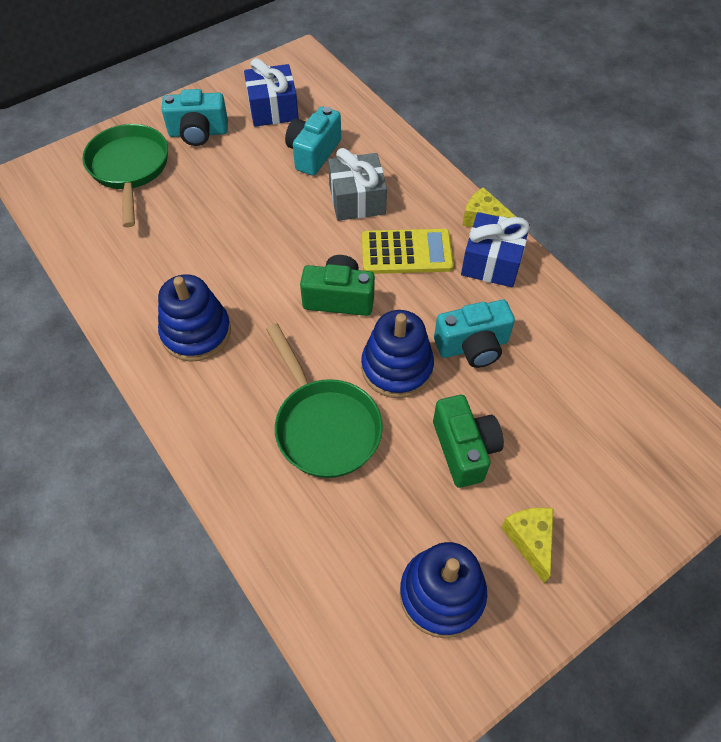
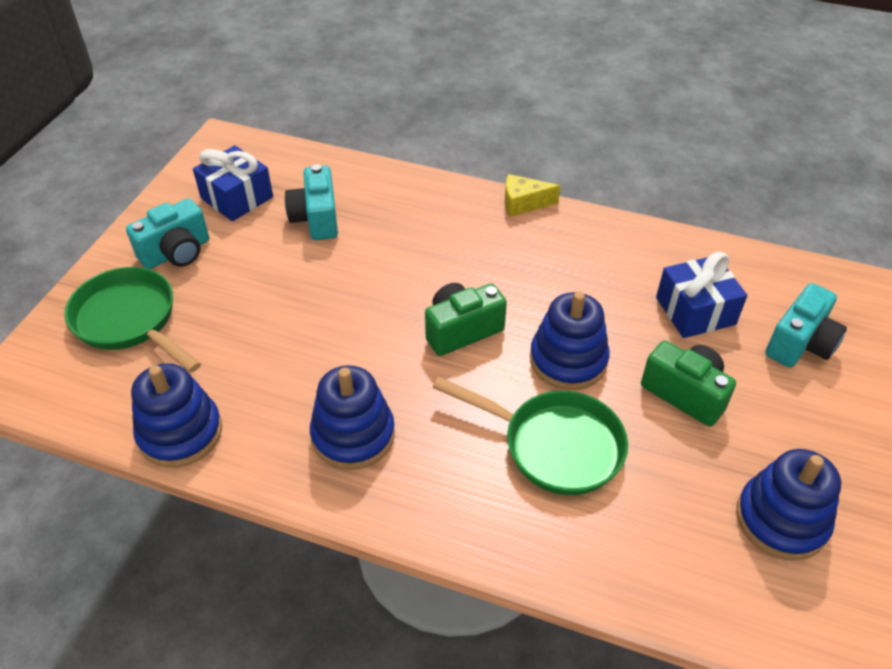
camera: 35 degrees left, 10 degrees down
(95, 266) = (180, 433): none -> blue stacking toy
(357, 200) = (397, 239): grey gift -> none
(406, 252) = (484, 261): yellow calculator -> none
(472, 346) = (612, 308): turquoise camera -> turquoise camera (800, 344)
(492, 262) = (562, 234): blue gift -> blue gift (695, 311)
(530, 540) = (801, 433): yellow cheese -> none

